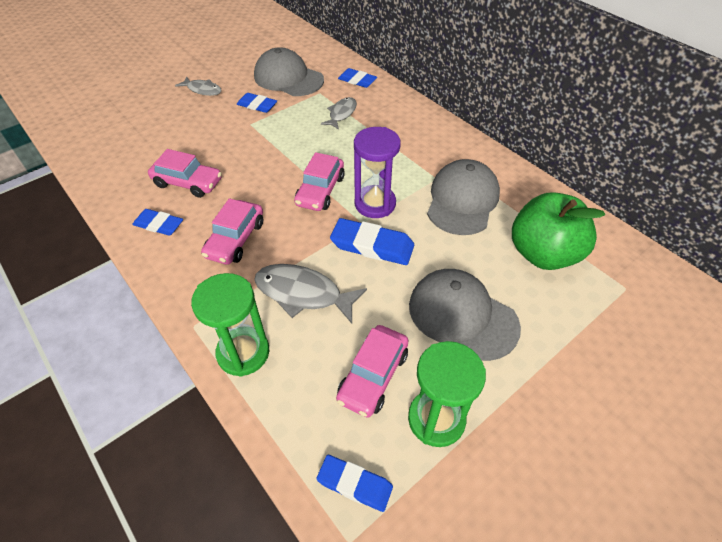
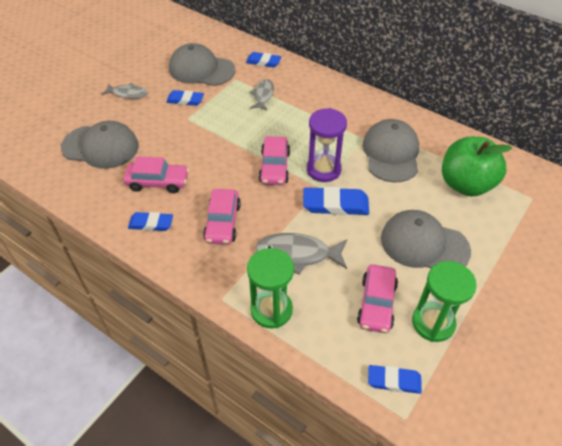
camera: 15 degrees left, 0 degrees up
(149, 136) = (101, 147): none -> grey cap

